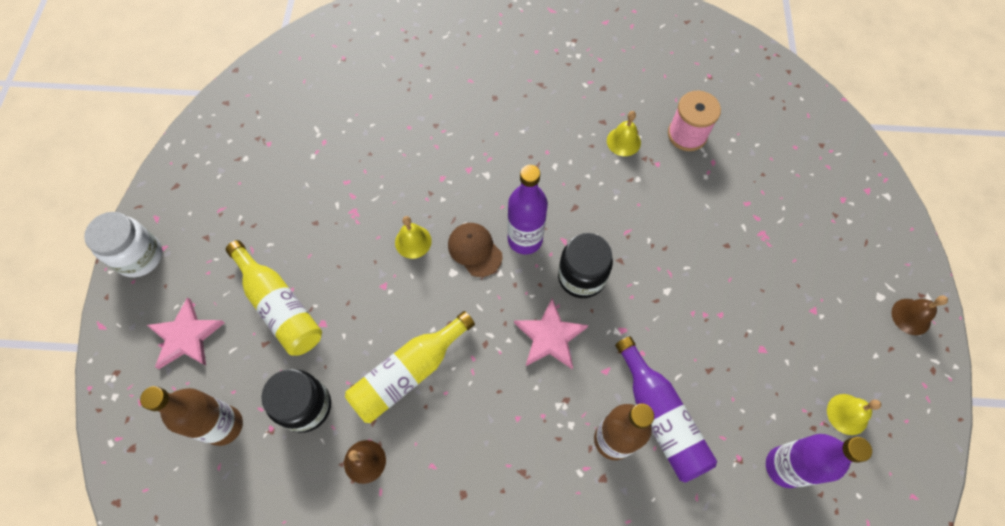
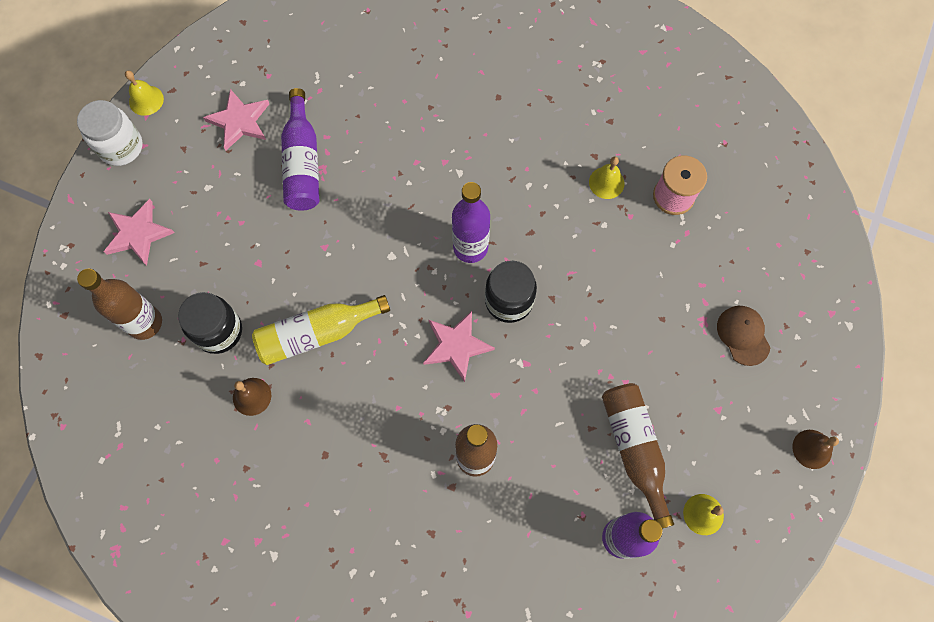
camera: 20 degrees right, 5 degrees up
(255, 194) = (239, 121): none -> pink star
(280, 306) = (226, 234): yellow bottle -> none
(413, 241) = (366, 214): yellow bell -> yellow bell (146, 100)
(475, 250) = (419, 242): brown cap -> brown cap (743, 335)
(661, 417) = (527, 453): purple bottle -> purple bottle (303, 163)
(757, 375) = (634, 449): none -> brown bottle

